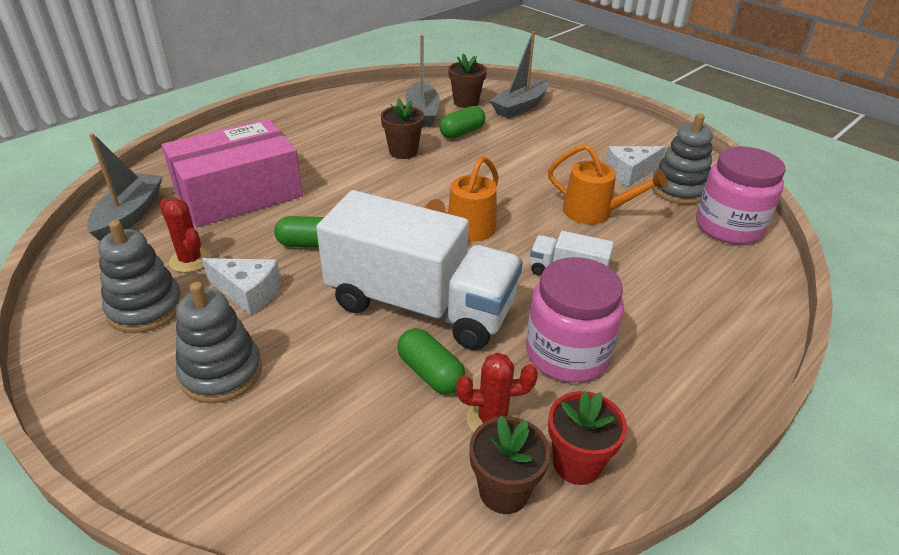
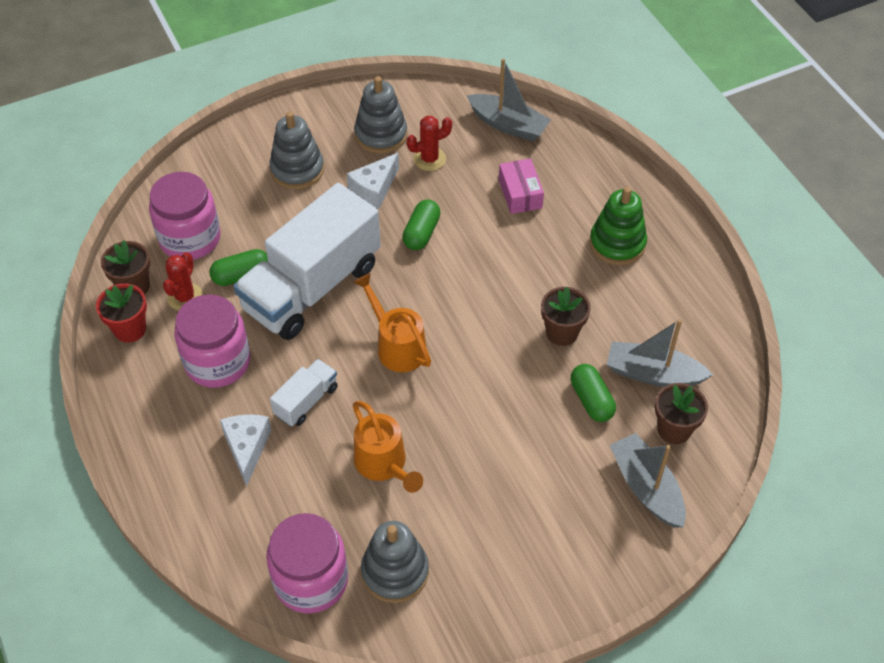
camera: 110 degrees right, 15 degrees up
(238, 193) = (520, 194): pink box -> pink box, size x0.47
(292, 139) = (617, 243): none -> green stacking toy
(386, 454) = (190, 238): none -> pink jar
(595, 212) = (384, 465): orange watering can -> orange watering can turned 75 degrees counterclockwise
(629, 173) = (446, 538): white cheese -> white cheese (247, 448)

